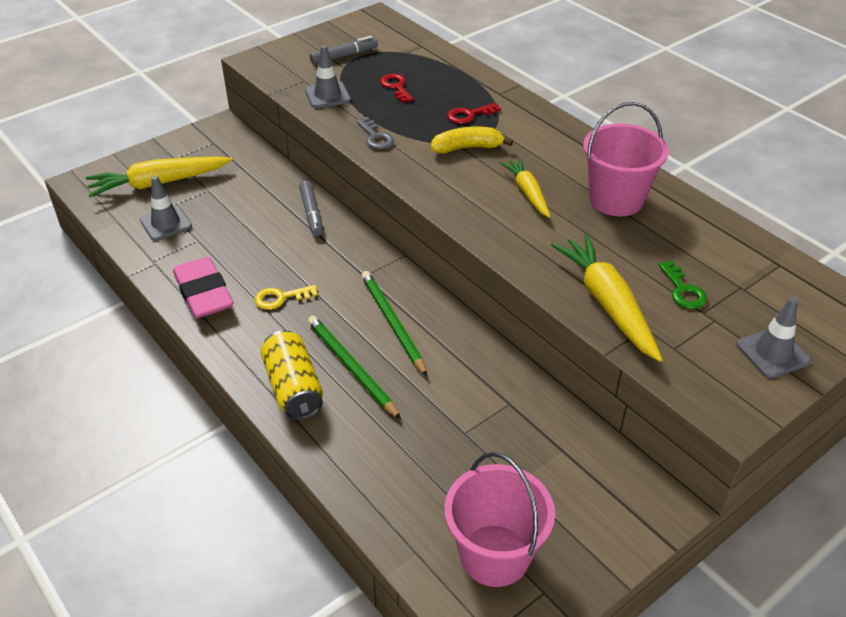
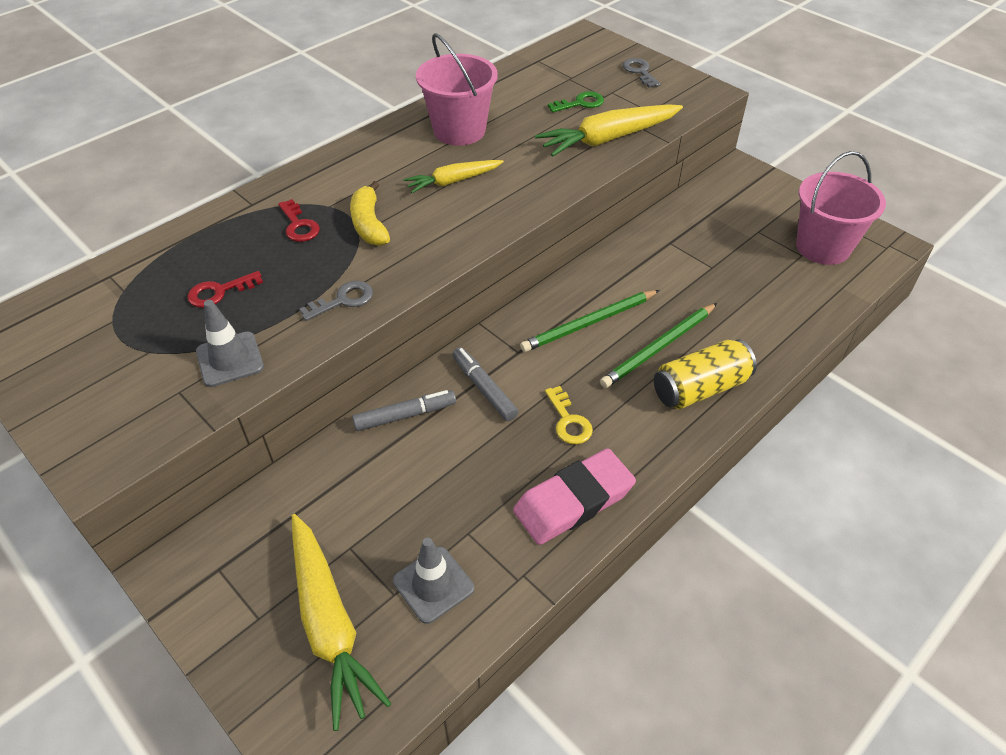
camera: 95 degrees left, 5 degrees up
(344, 56) = (115, 354): grey marker -> grey marker (484, 388)
(772, 353) = (640, 72): grey traffic cone -> grey key

